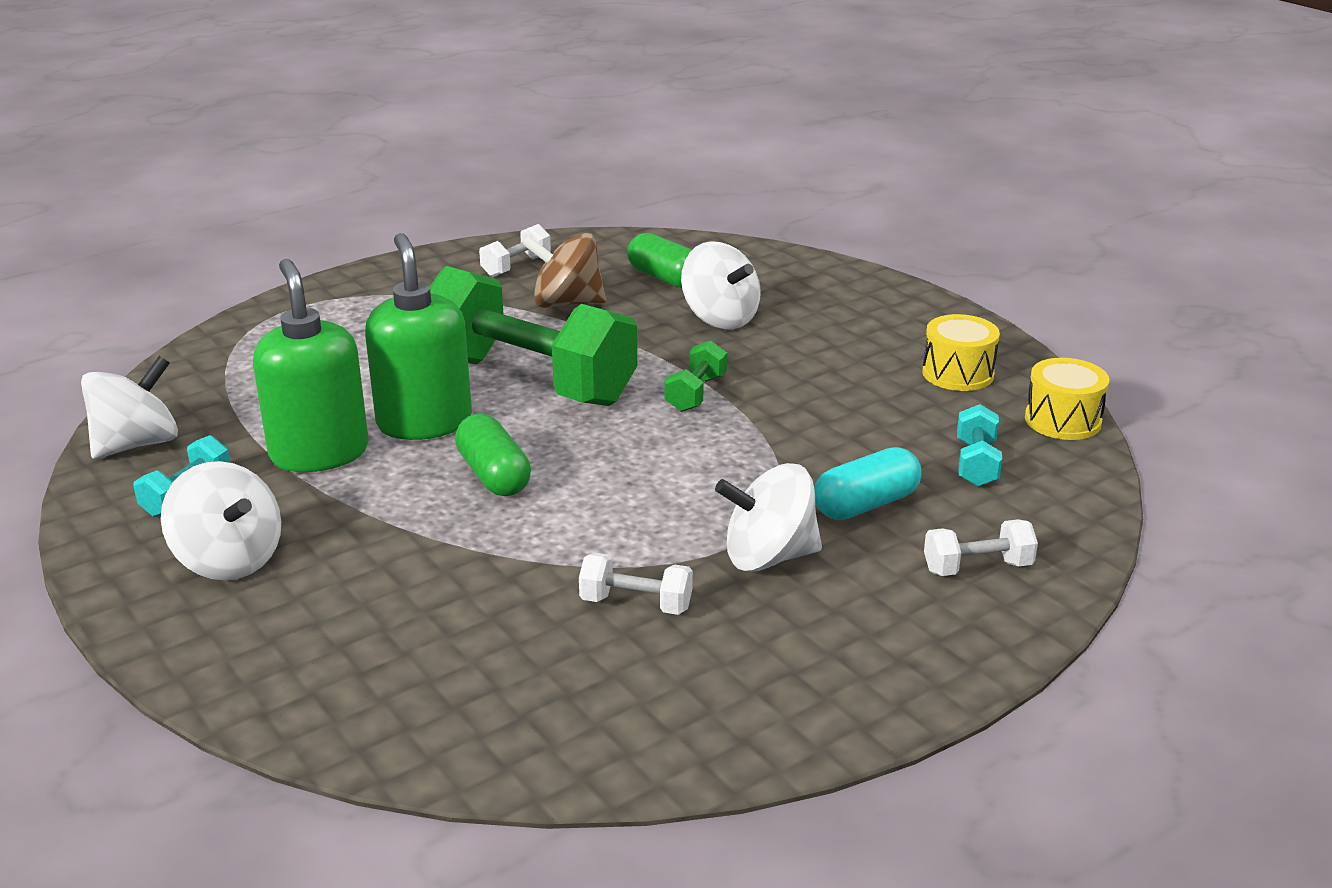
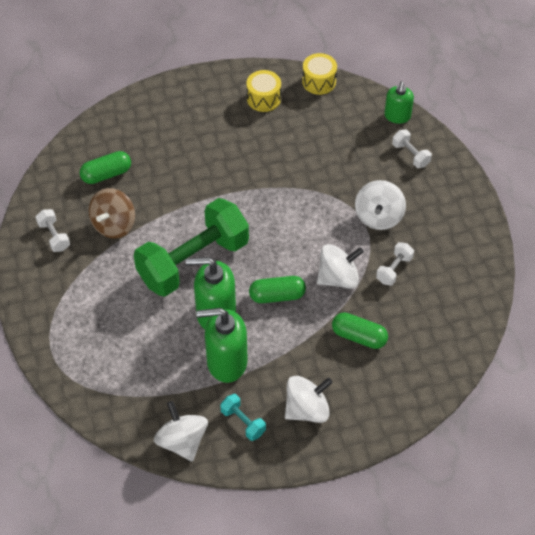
camera: 70 degrees left, 25 degrees up
(432, 590) = (359, 336): none -> green capsule
(696, 393) = (237, 199): green dumbbell -> none
(720, 318) = (165, 166): white spinning top -> white spinning top (338, 278)
(866, 504) = (355, 172): turquoise capsule -> none
(976, 464) = (340, 124): turquoise dumbbell -> none
(977, 567) = (410, 155): white dumbbell -> white dumbbell turned 45 degrees counterclockwise
(1070, 529) = (397, 116): none -> green soap dispenser

